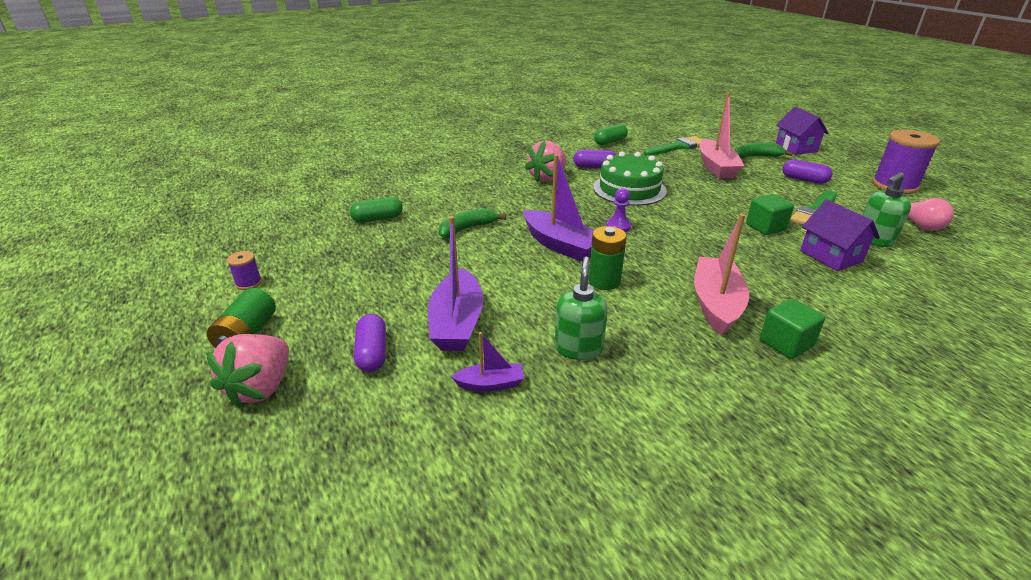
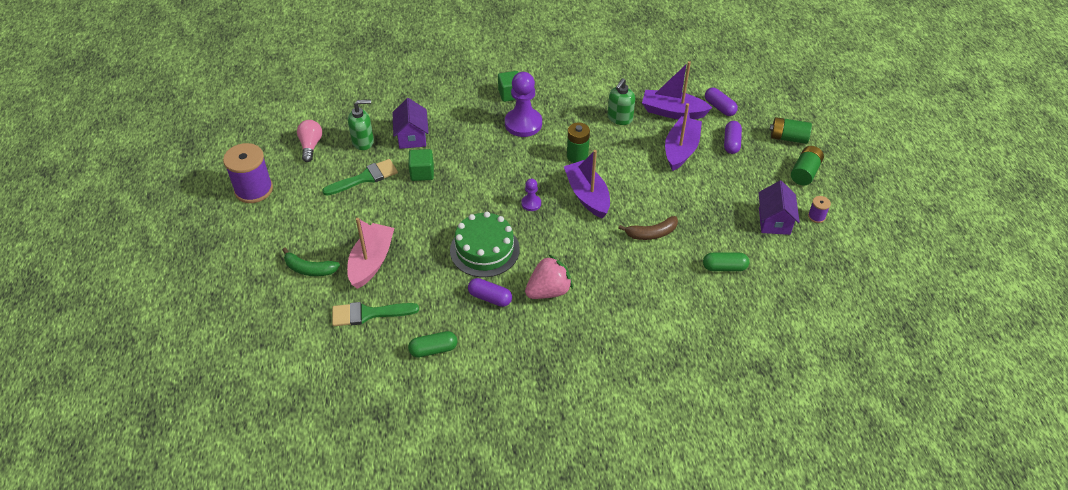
camera: 160 degrees left, 15 degrees up
(261, 388) = (788, 138): pink strawberry -> green battery
(467, 229) = (651, 233): green banana -> brown banana
(490, 384) = (672, 112): purple boat -> purple boat, size x1.91
(716, 304) = (523, 124): pink boat -> purple pawn
(796, 148) = (248, 274): purple house -> purple house (774, 221)
(804, 180) = (317, 219): purple capsule -> purple capsule (719, 107)

